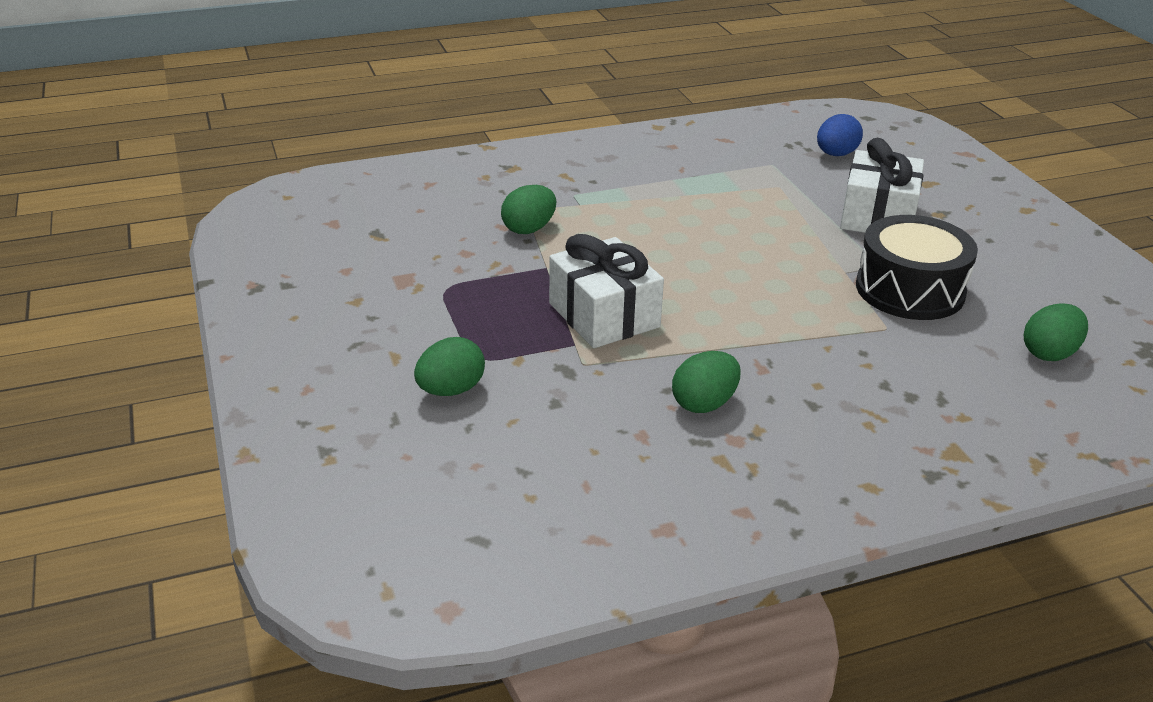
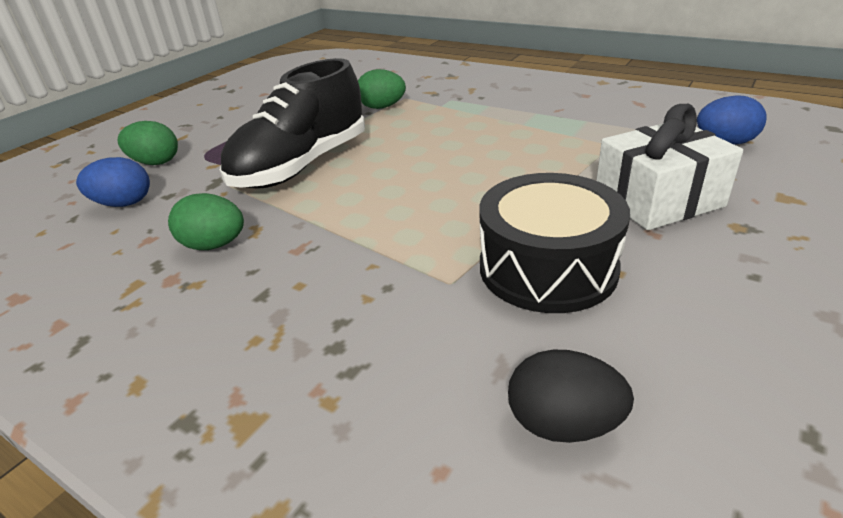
camera: 55 degrees right, 0 degrees up
(537, 432) = (124, 204): none -> blue egg
(604, 315) = (301, 166): white gift -> black shoe
(1049, 353) = (563, 424): green egg -> black egg

